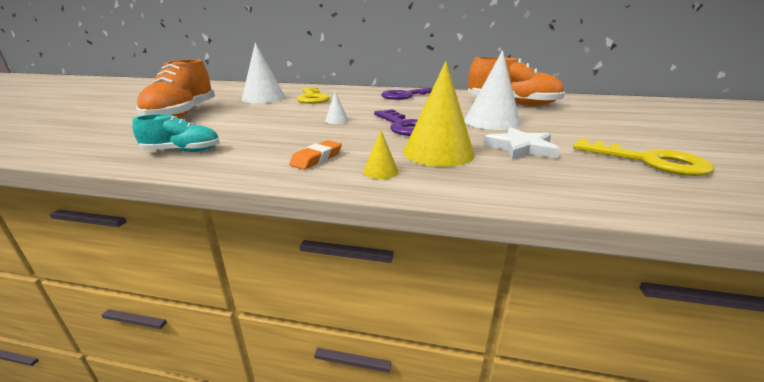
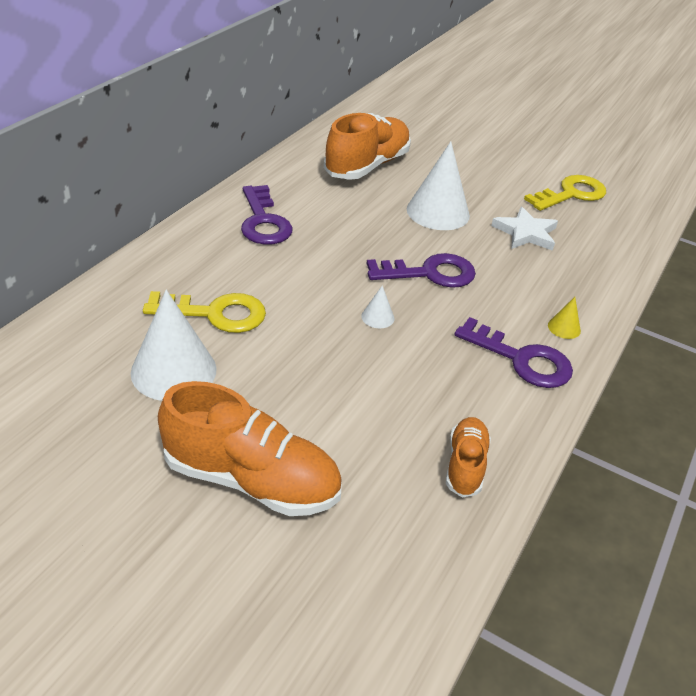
camera: 75 degrees left, 15 degrees up
(182, 151) = (465, 465): turquoise shoe -> orange shoe
(317, 159) = (521, 360): orange eraser -> purple key
(438, 153) = (525, 281): yellow cone -> none

